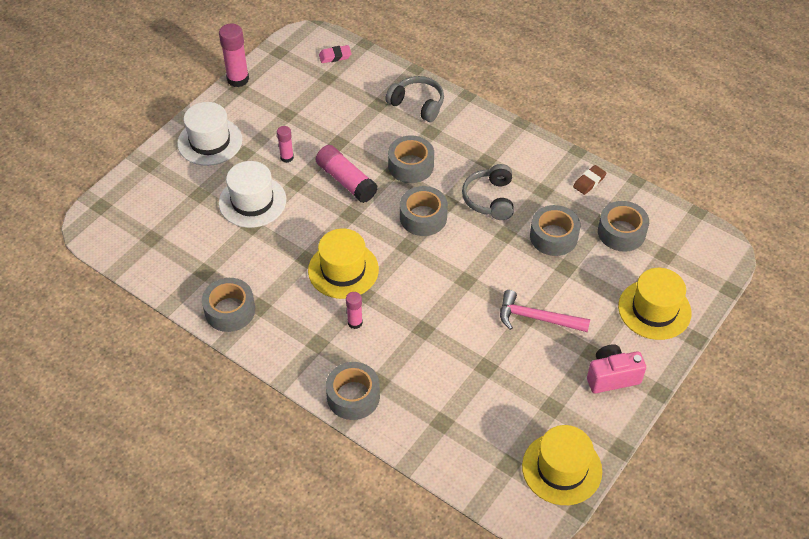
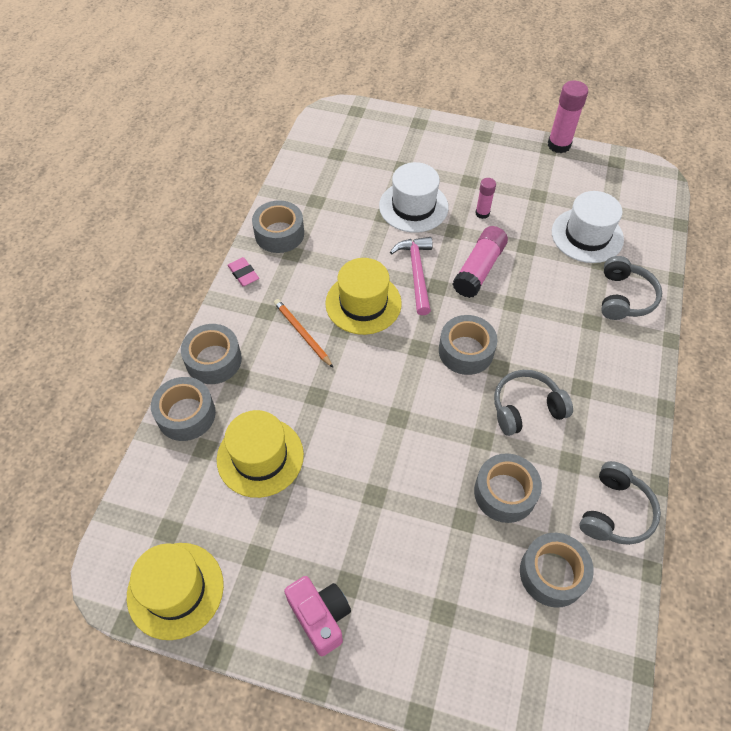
camera: 70 degrees right, 5 degrees up
(210, 141) = (469, 152): white hat -> white hat (587, 235)
(335, 56) = (643, 206): pink eraser -> pink eraser (243, 274)
(355, 322) = (302, 333): pink glue stick -> orange pencil
(411, 166) = (531, 318): grey tape -> grey tape (186, 414)
(537, 318) = (375, 506): pink hammer -> pink hammer (416, 273)
(589, 182) = (615, 512): brown eraser -> grey headphones
(654, 309) = (444, 648): yellow hat -> yellow hat (260, 457)

